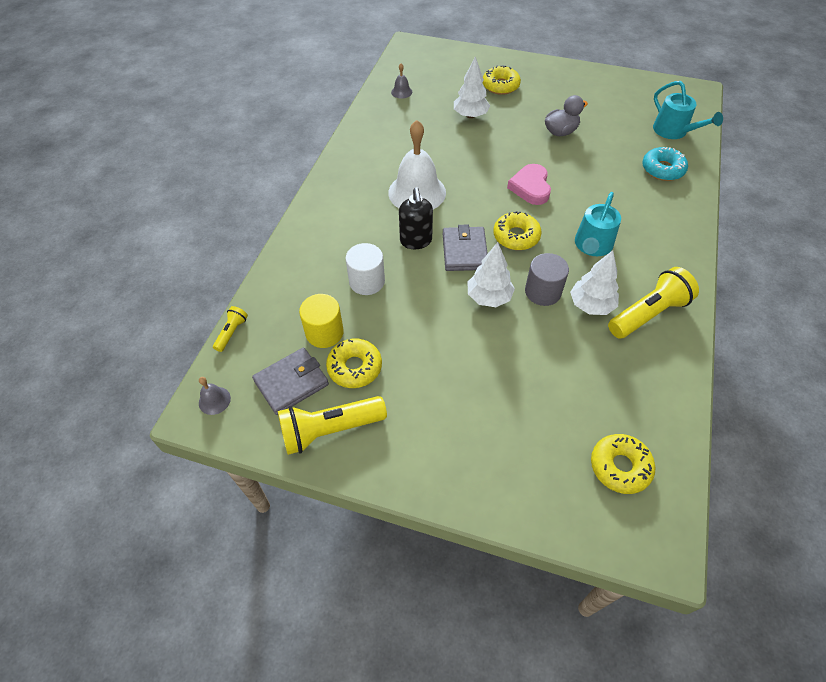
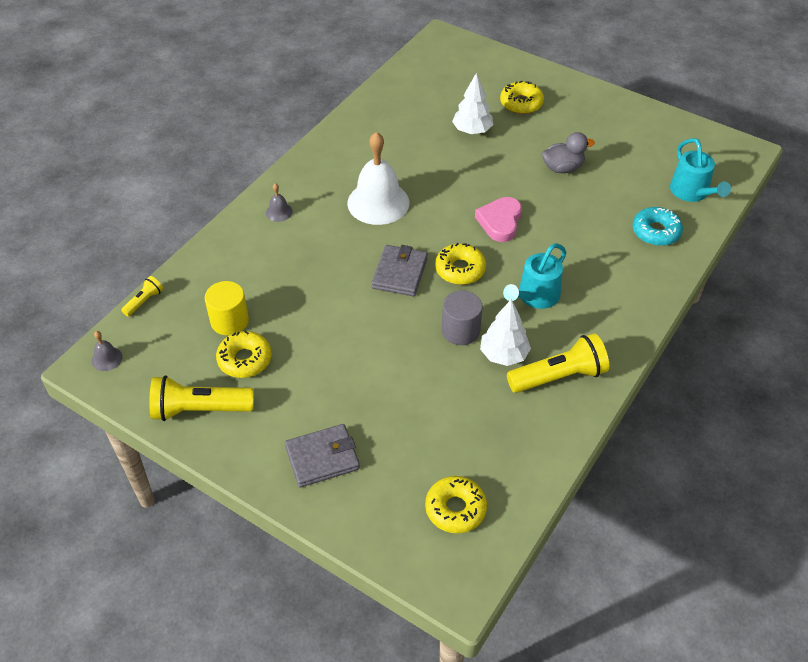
camera: 15 degrees right, 5 degrees down
(291, 383) = (181, 359): grey wallet -> grey wallet (322, 458)
(367, 281) = (289, 281): white cylinder -> none
(401, 92) = (409, 90): grey bell -> grey bell (279, 212)
(416, 241) = (355, 252): black soap dispenser -> none
(489, 297) = (403, 324): white tree -> none

